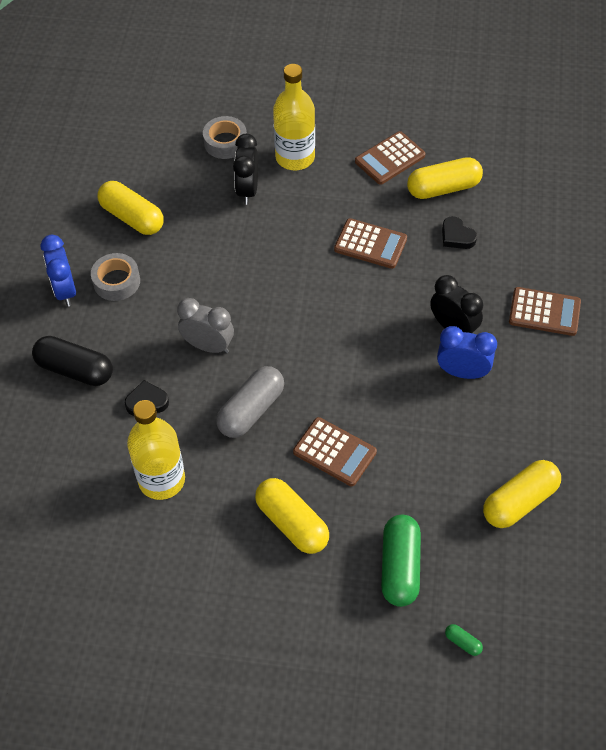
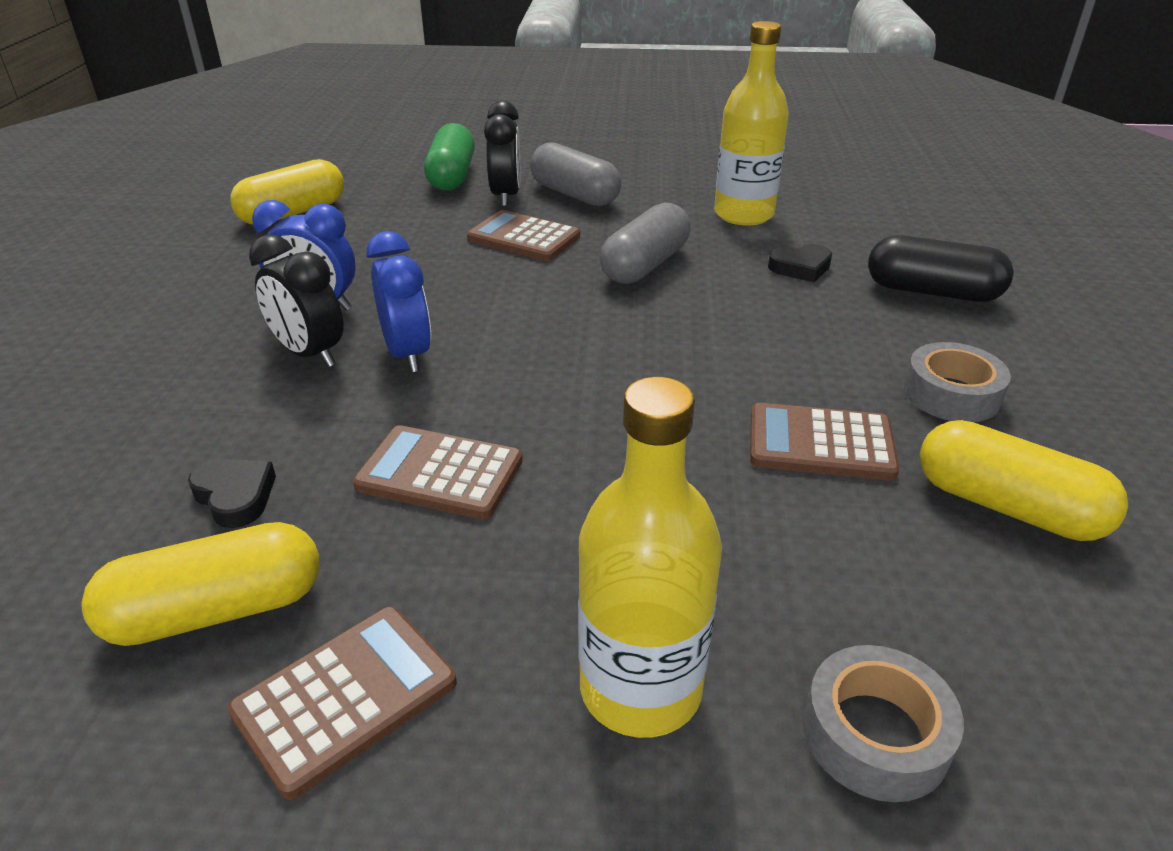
camera: 175 degrees right, 20 degrees down
(65, 291) = (1037, 378): blue clock -> blue clock (408, 354)
(208, 346) = (735, 321): grey clock -> none
(247, 190) = (753, 582): black clock -> black clock (506, 196)
(292, 523) = (574, 194): yellow capsule -> grey capsule
(463, 642) = (397, 147): green capsule -> none
(544, 312) = (127, 379): brown calculator -> brown calculator (820, 443)

